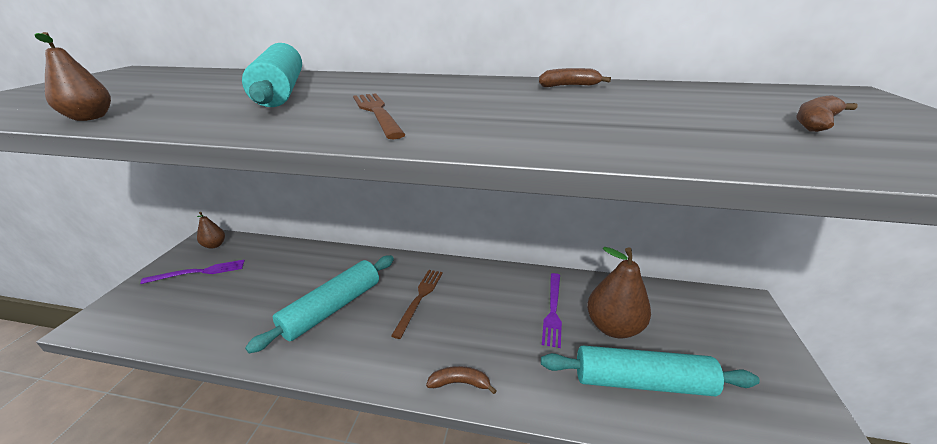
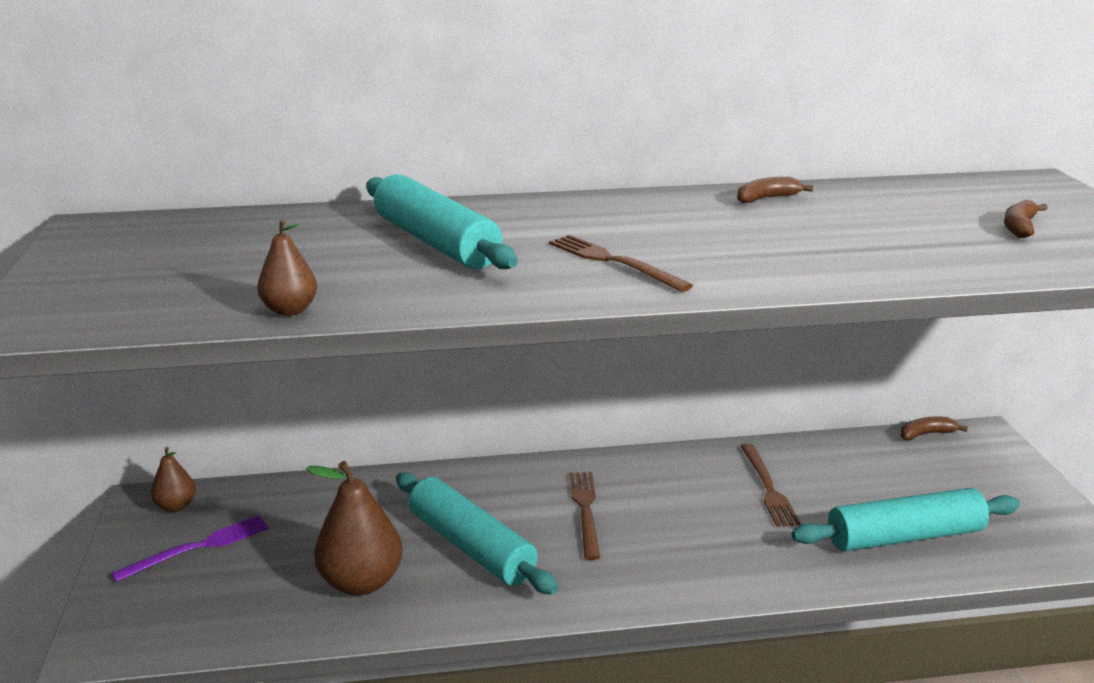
camera: 20 degrees left, 5 degrees down
(332, 308) = (471, 546): turquoise rolling pin -> turquoise rolling pin turned 60 degrees counterclockwise
(460, 383) = (708, 584): brown banana -> brown banana (926, 434)
(553, 310) = (768, 488): purple fork -> brown fork
(613, 327) = (848, 491): brown pear -> brown pear (361, 582)

